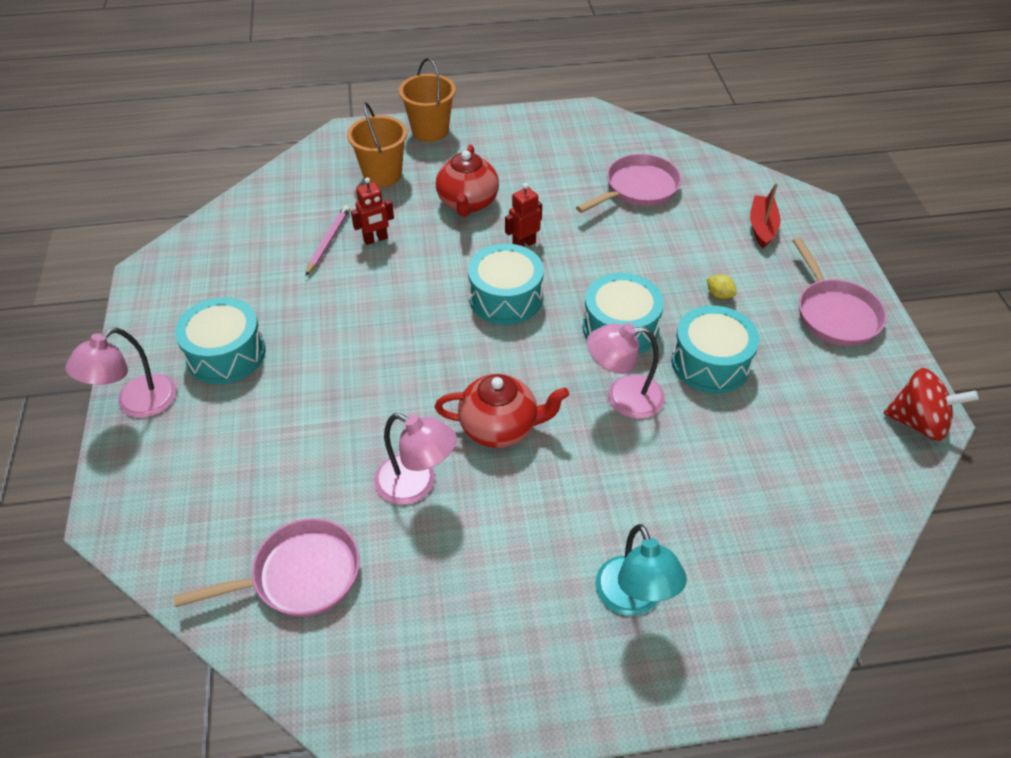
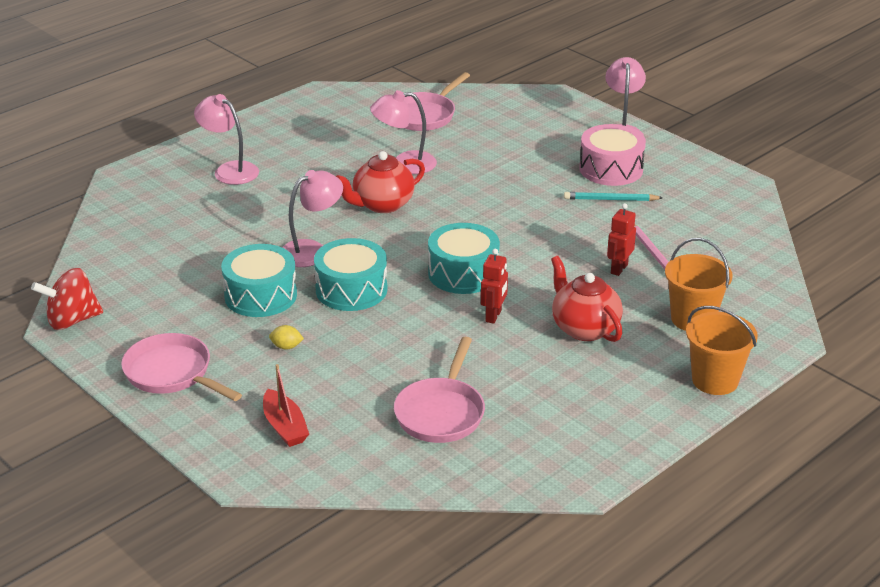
camera: 145 degrees right, 15 degrees down
(226, 354) = (611, 169): turquoise drum -> pink drum
(281, 315) = (610, 199): none -> turquoise pencil
(633, 599) = (229, 170): turquoise lamp -> pink lamp

